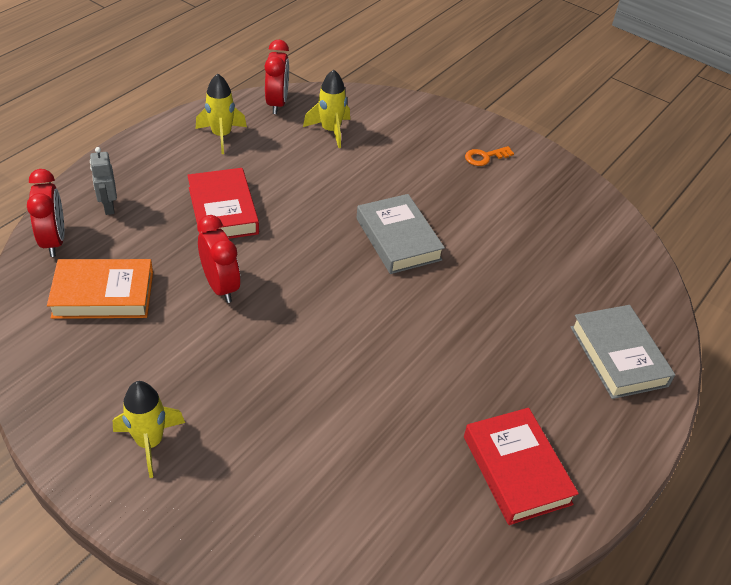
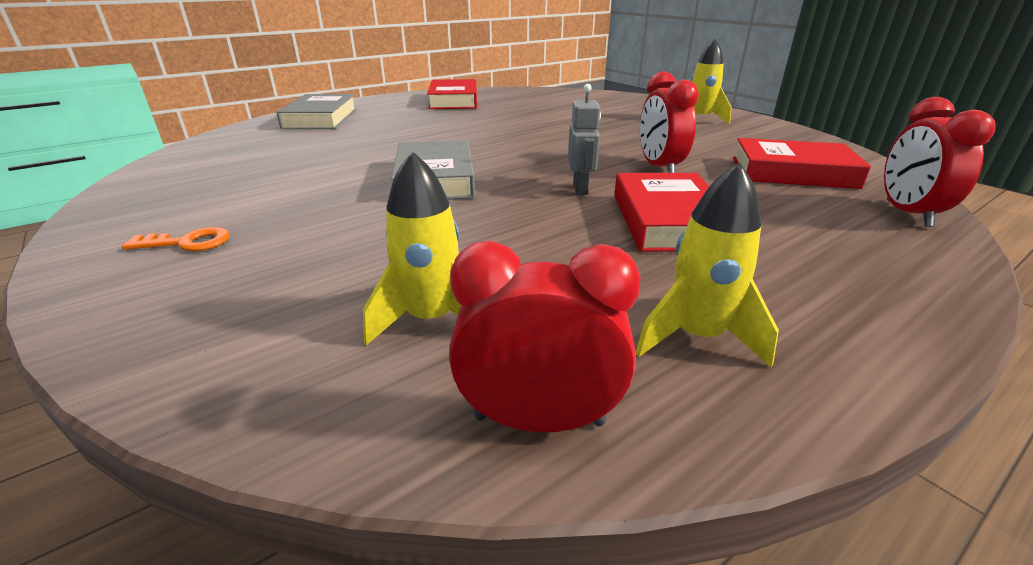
camera: 160 degrees left, 15 degrees down
(103, 294) = (792, 172): orange book -> red book
(108, 207) = (861, 240): grey robot -> grey robot (580, 189)
(277, 103) = (539, 420): red clock -> red clock turned 75 degrees clockwise

